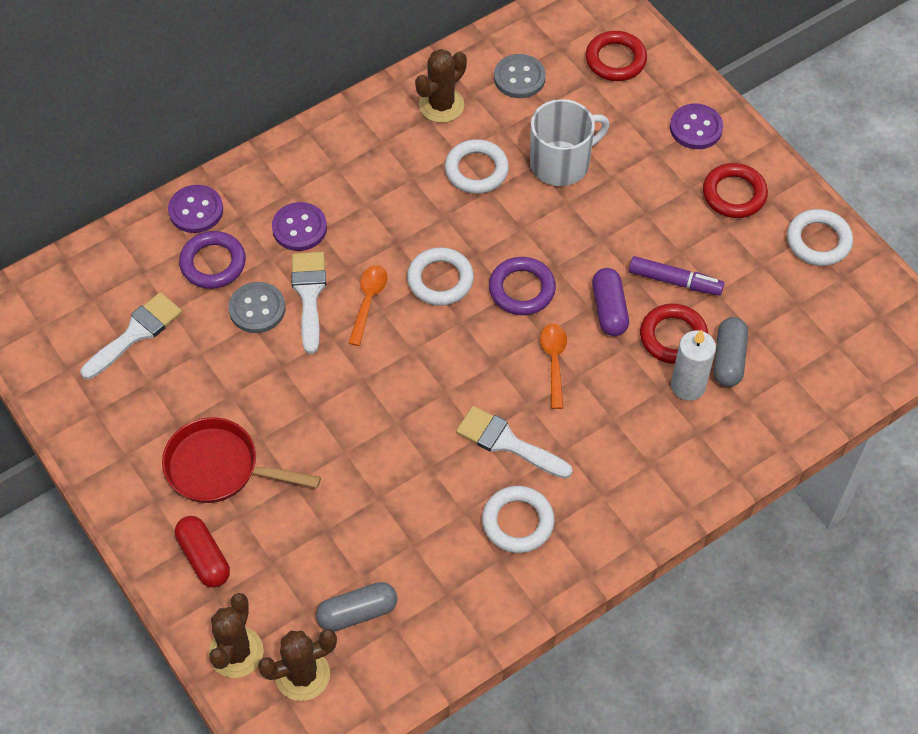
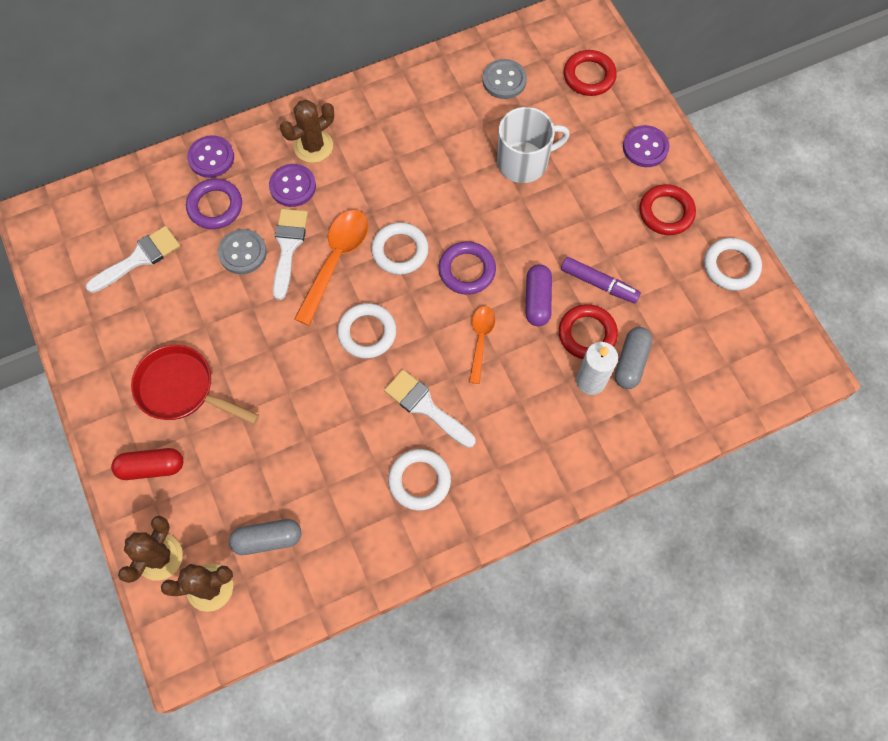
camera: 10 degrees right, 10 degrees up
(204, 557) = (151, 467): red capsule -> red capsule turned 75 degrees counterclockwise
(368, 301) = (336, 261): orange spoon -> orange spoon, size x1.66
(441, 105) = (433, 95): brown cactus -> brown cactus (313, 146)
(476, 170) = (451, 157): white ring -> white ring (367, 333)

